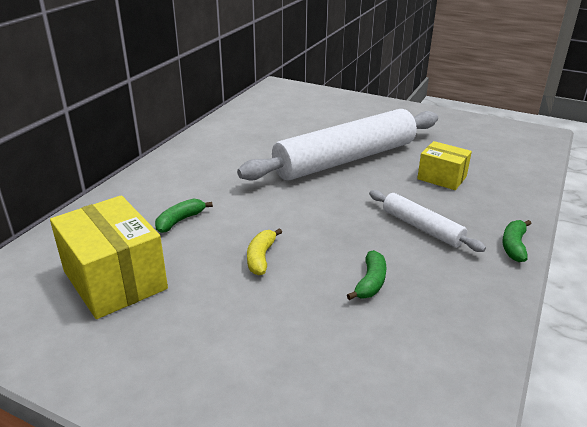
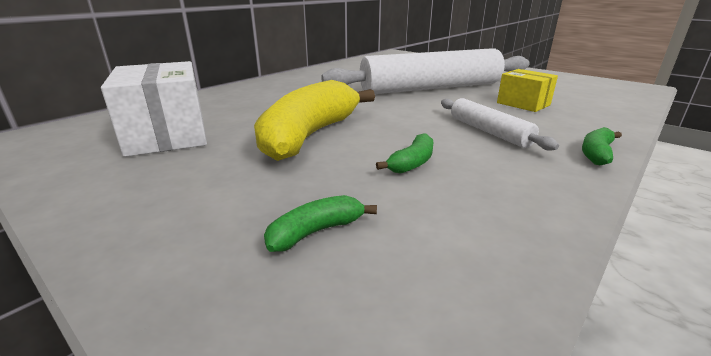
camera: 15 degrees right, 5 degrees down
(115, 280) = (167, 135): yellow box -> white box
(180, 220) = (257, 108): green banana -> green banana (316, 232)
(261, 257) = (310, 135): yellow banana -> yellow banana, size x2.37

